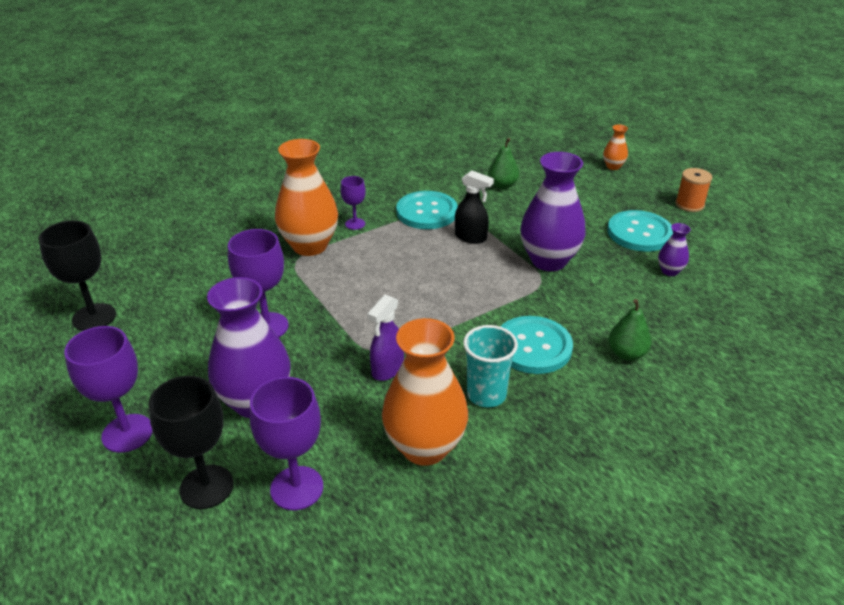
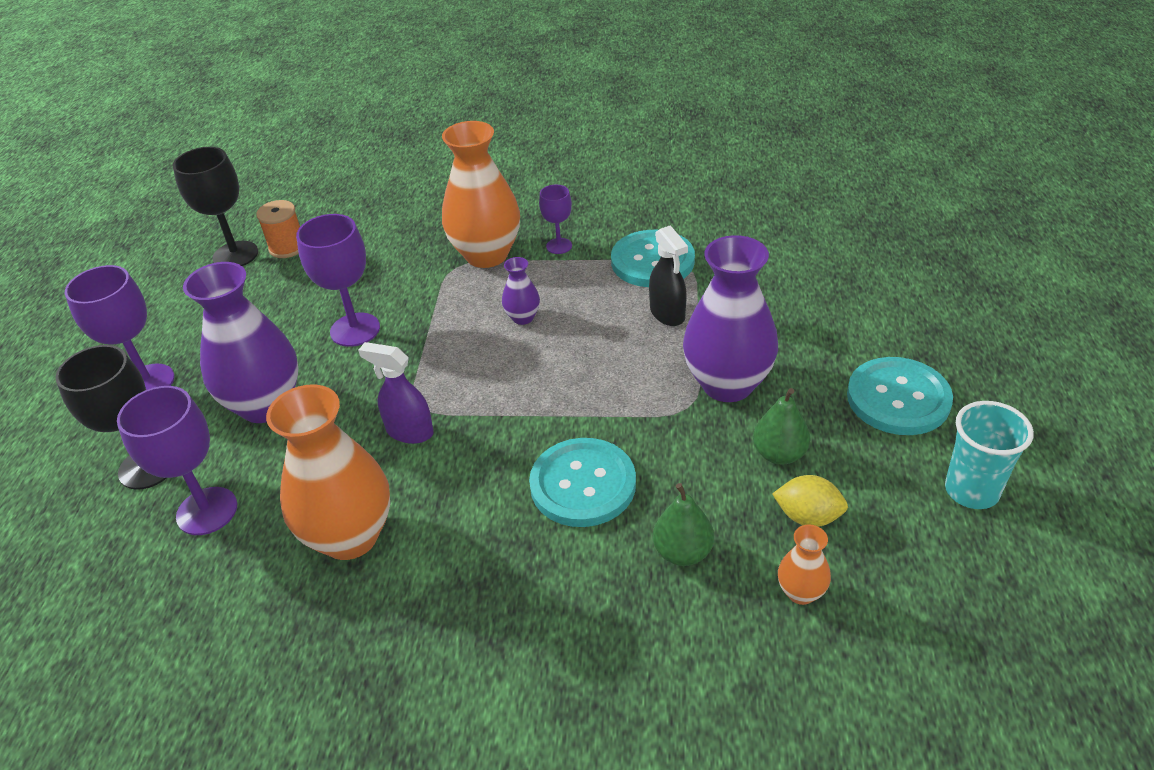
camera: 40 degrees right, 5 degrees up
(387, 369) = (409, 431): purple spray bottle -> purple spray bottle turned 45 degrees clockwise
(486, 395) = (470, 514): turquoise cup -> turquoise cup (971, 491)
(502, 185) = (785, 259): green pear -> green pear (779, 454)
(613, 166) = (976, 286): orange vase -> orange vase (801, 592)
(664, 307) = (808, 516): none -> yellow lemon
(669, 271) = (876, 471): purple vase -> purple vase (523, 318)
(689, 204) = (1030, 387): orange spool -> orange spool (287, 247)

